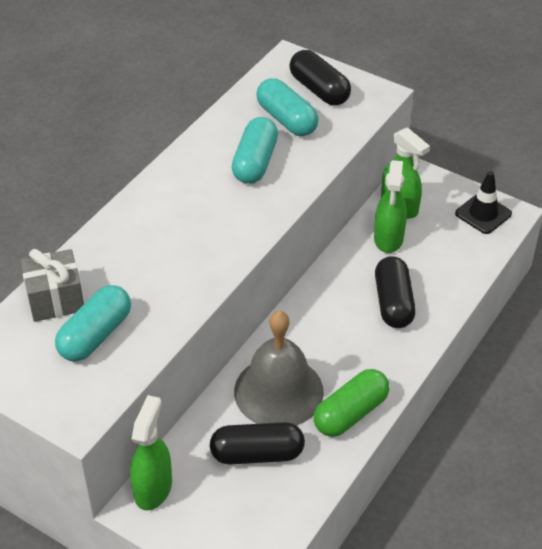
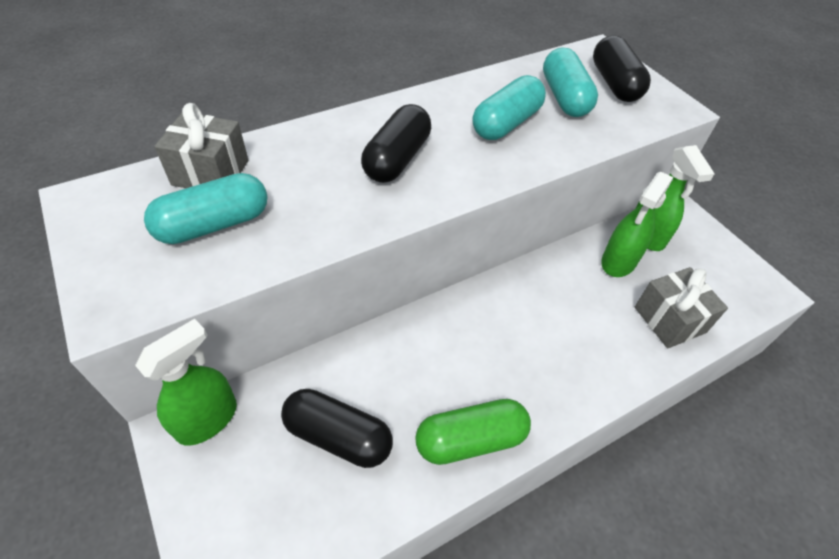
camera: 25 degrees right, 5 degrees up
(278, 391) = (408, 373): grey bell -> none
(393, 303) = (589, 331): black capsule -> black capsule (397, 159)
(447, 268) = (669, 320): none -> grey gift
(483, 214) = (738, 278): black traffic cone -> none

